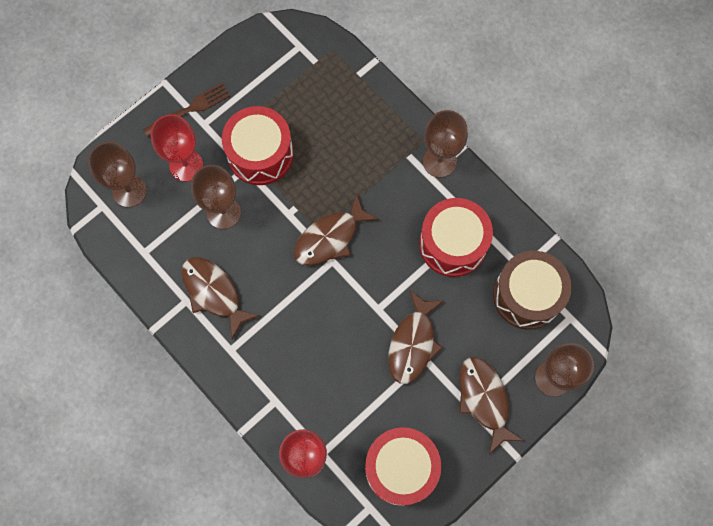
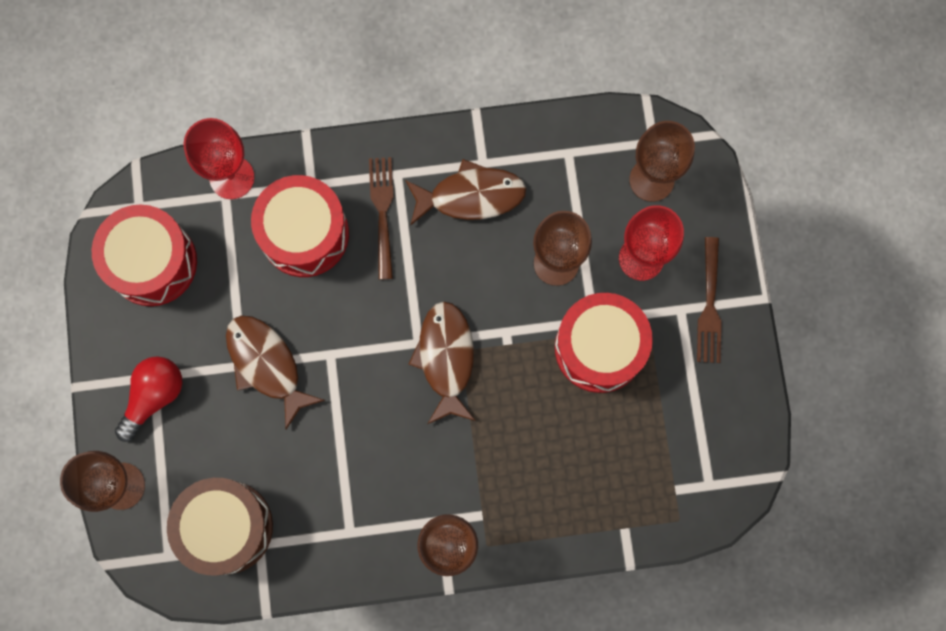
camera: 125 degrees right, 5 degrees up
(263, 340) = (383, 213): none -> brown fork
(452, 244) = (343, 488): red drum -> red drum (304, 234)
(484, 400) = (154, 396): brown fish -> red light bulb

